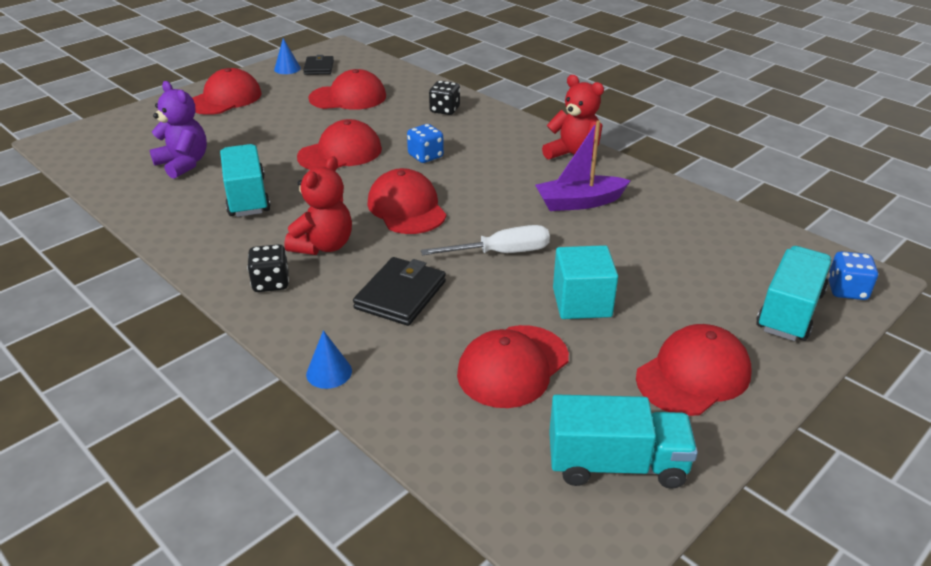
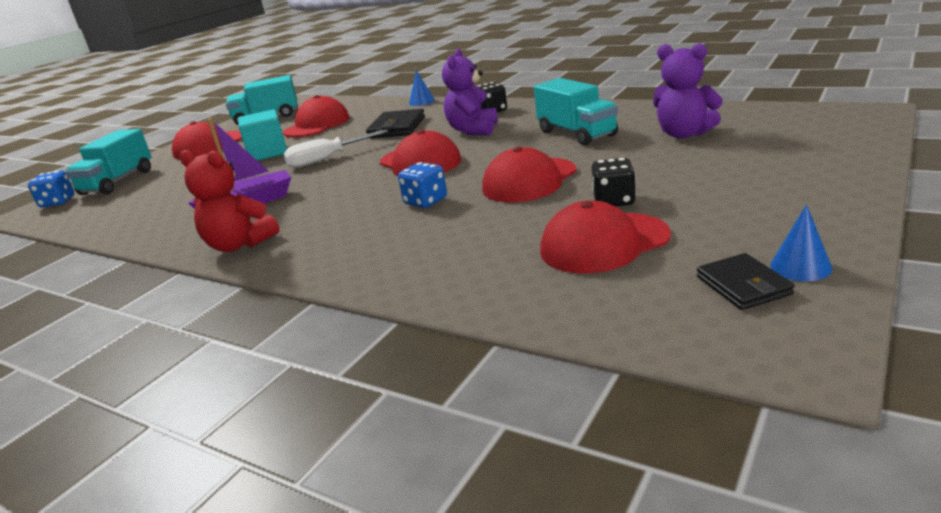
camera: 170 degrees right, 10 degrees down
(225, 99) = (789, 193): red cap -> none
(323, 246) = (473, 130): red teddy bear -> purple teddy bear
(444, 110) = (430, 262): black dice -> black dice (614, 201)

